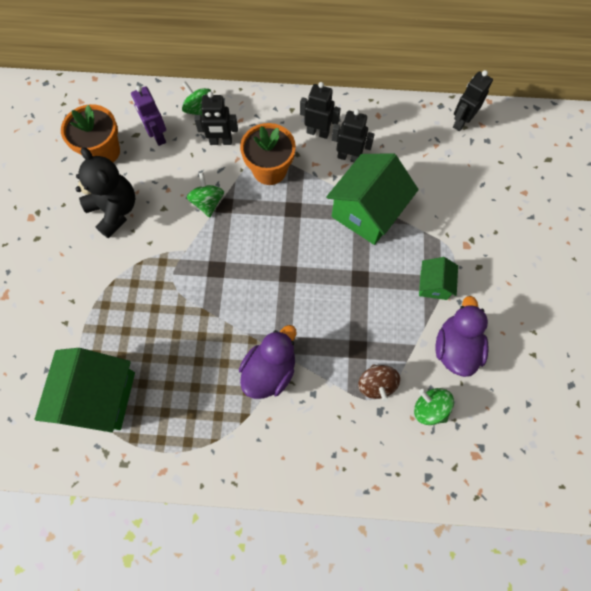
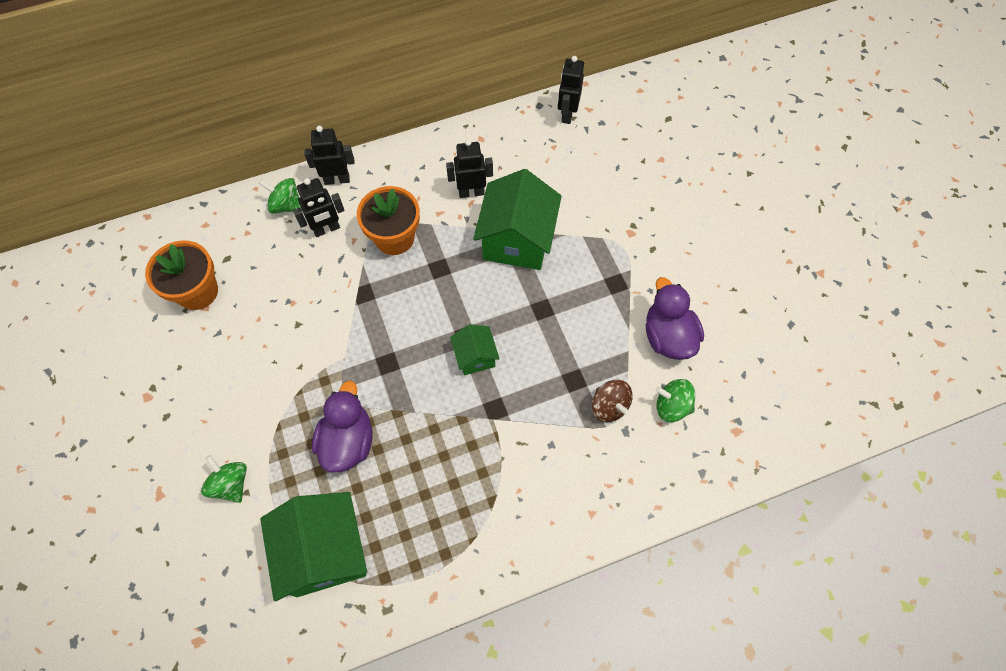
camera: 25 degrees left, 5 degrees down
(115, 210) = (243, 349): black teddy bear -> none
(158, 136) = (253, 250): purple robot -> none
(208, 202) = (344, 298): green spinning top -> green spinning top (231, 484)
(269, 370) = (495, 441): purple duck -> purple duck (348, 441)
(318, 132) = (427, 179): black robot -> black robot (337, 179)
(433, 285) = (617, 285): green house -> green house (475, 357)

